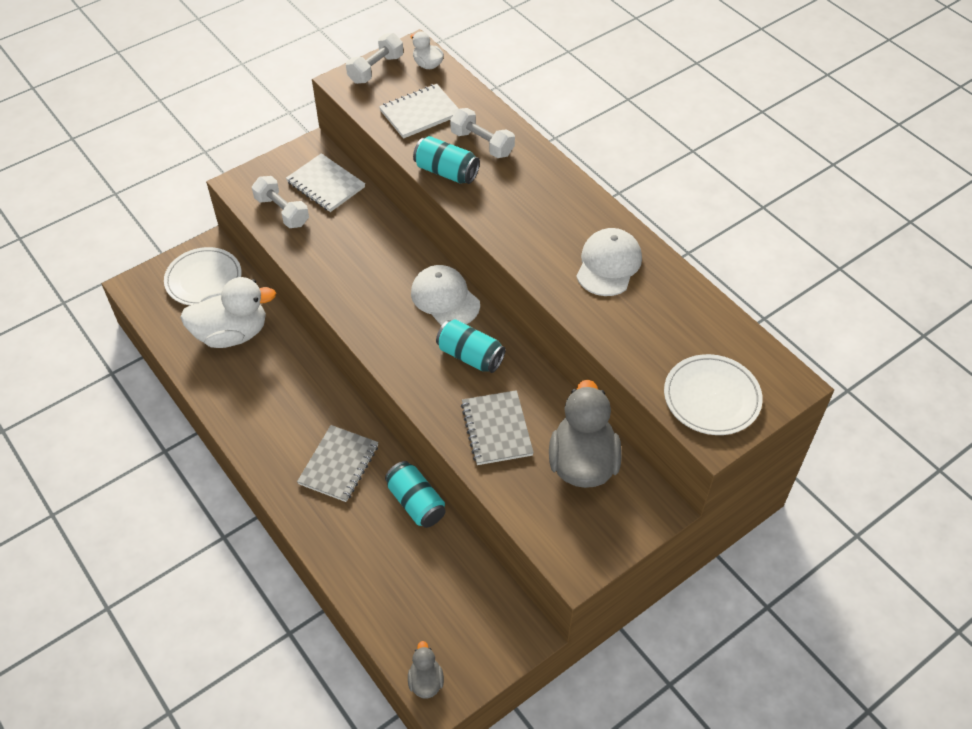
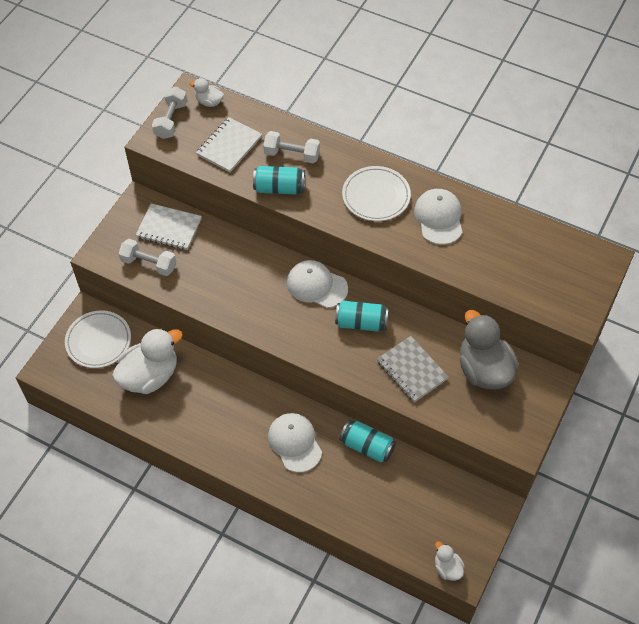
camera: 25 degrees left, 5 degrees up
(339, 465) = (295, 443): grey notebook -> white cap
(426, 681) = (447, 568): grey duck -> white duck
(711, 397) = (561, 290): white plate -> white plate (376, 196)

